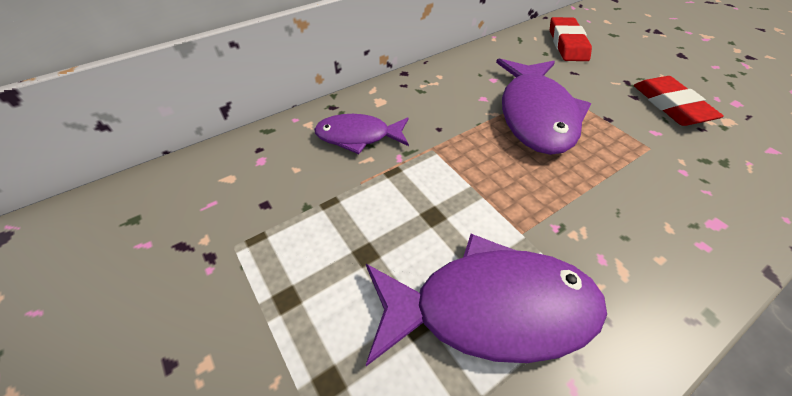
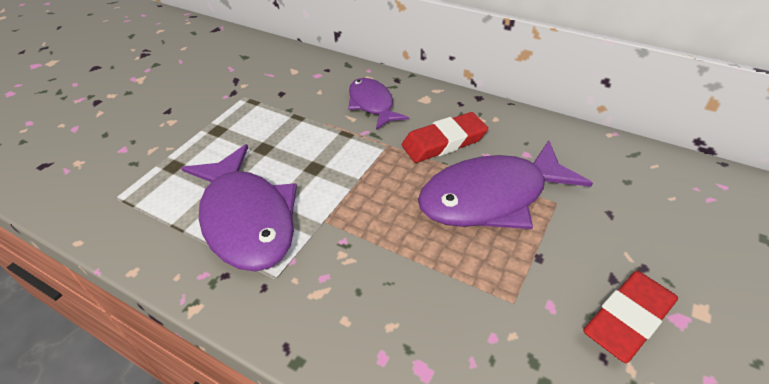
camera: 65 degrees right, 5 degrees down
(567, 44) = (674, 195): red eraser -> red eraser (444, 142)

